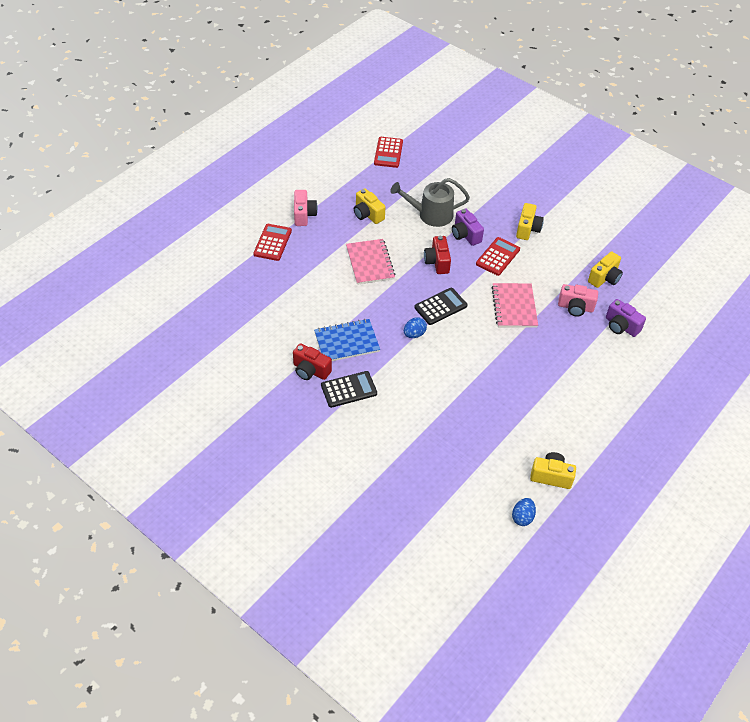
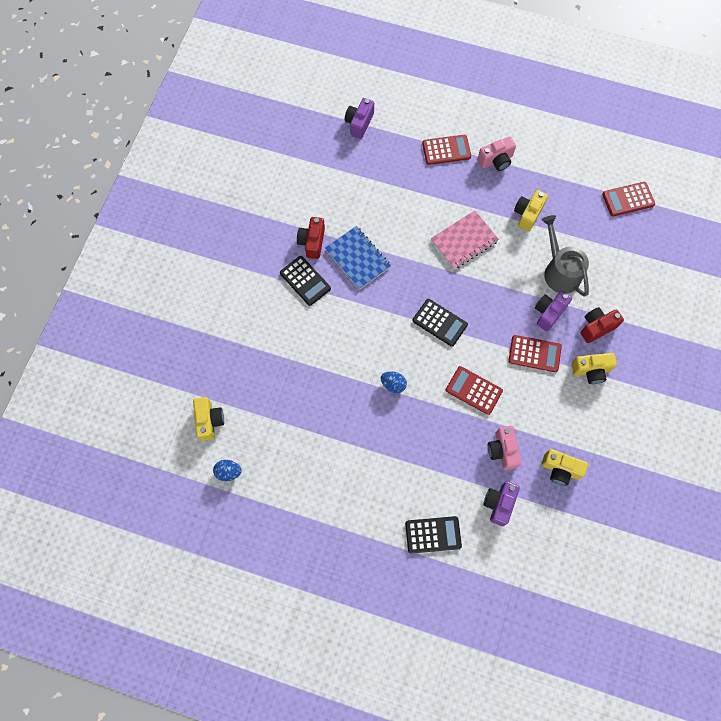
camera: 70 degrees right, 20 degrees up
(203, 292) = (359, 123): none -> purple camera
(414, 334) = (394, 311): blue egg -> blue egg (393, 384)
(437, 262) = (496, 299): red camera -> red camera (596, 327)
(514, 306) = (473, 390): pink notebook -> red calculator
(551, 476) = (282, 485): yellow camera -> yellow camera (209, 421)
(634, 379) = (433, 534): none -> black calculator

